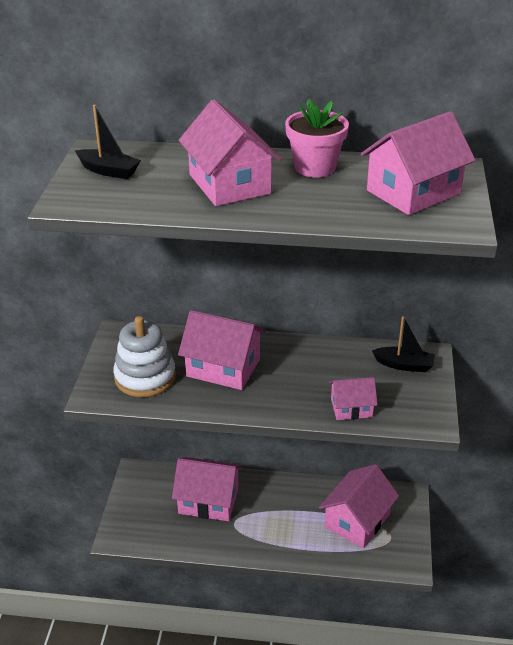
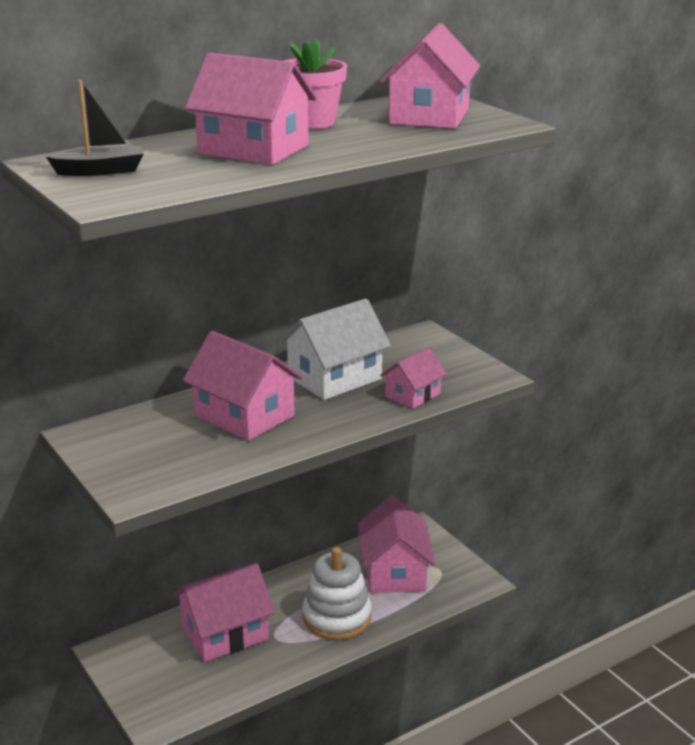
camera: 40 degrees left, 10 degrees down
(145, 377) = (170, 456): white stacking toy -> white stacking toy (337, 617)
(223, 367) = (244, 415): pink house -> pink house turned 60 degrees clockwise
(316, 365) = (334, 378): none -> white house
(404, 365) = (413, 348): black boat -> none

